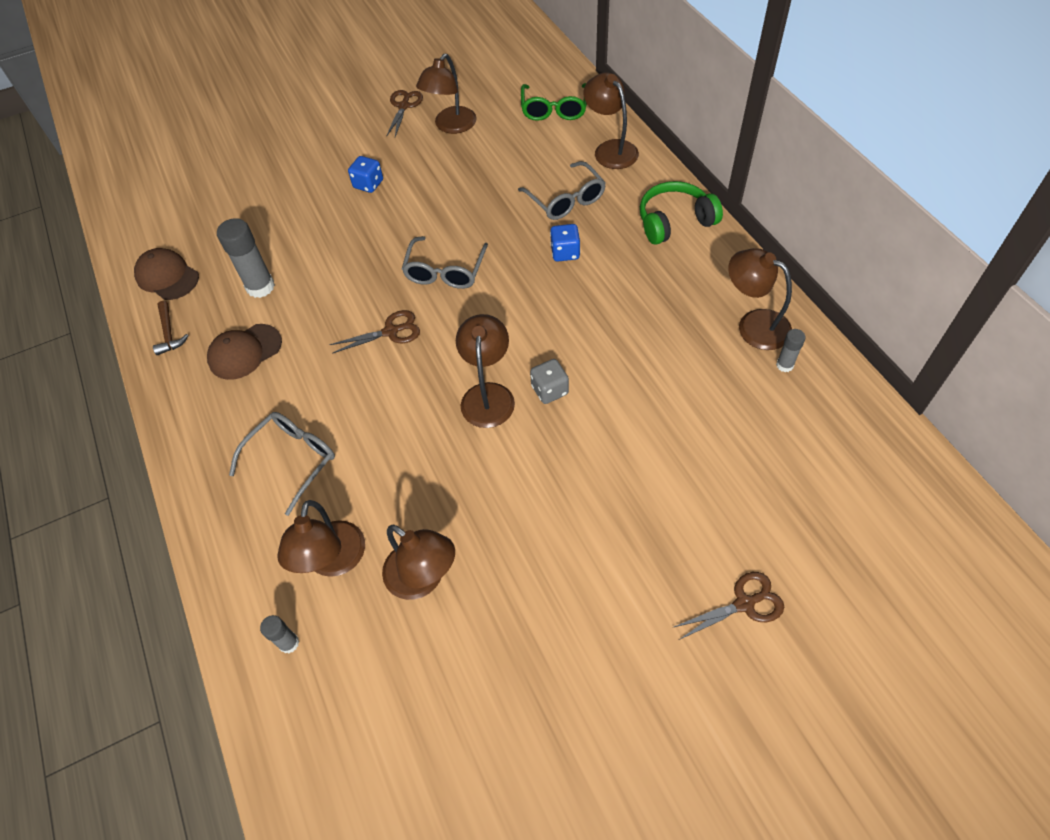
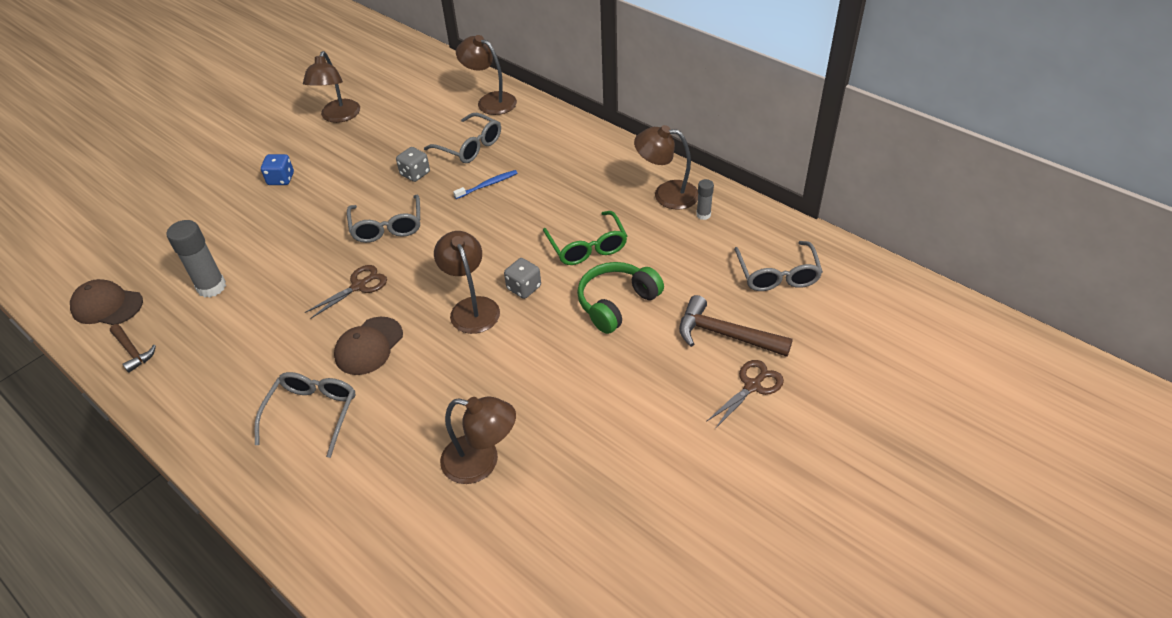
camera: 25 degrees left, 10 degrees down
(245, 352) = (221, 343): brown cap -> brown cap (369, 346)
(289, 643) = (380, 557): grey glue stick -> none
(333, 561) = (392, 478): brown lamp -> none
(404, 106) = (286, 111): brown scissors -> none
(497, 217) = (415, 174): none -> grey dice
(554, 109) = (427, 83): green glasses -> green glasses (587, 247)
(565, 252) = (488, 185): blue dice -> blue toothbrush
(674, 222) = (569, 139): green headphones -> green headphones (617, 303)
(742, 527) = (725, 335): none -> brown hammer
(837, 473) = (777, 275): none -> grey glasses

